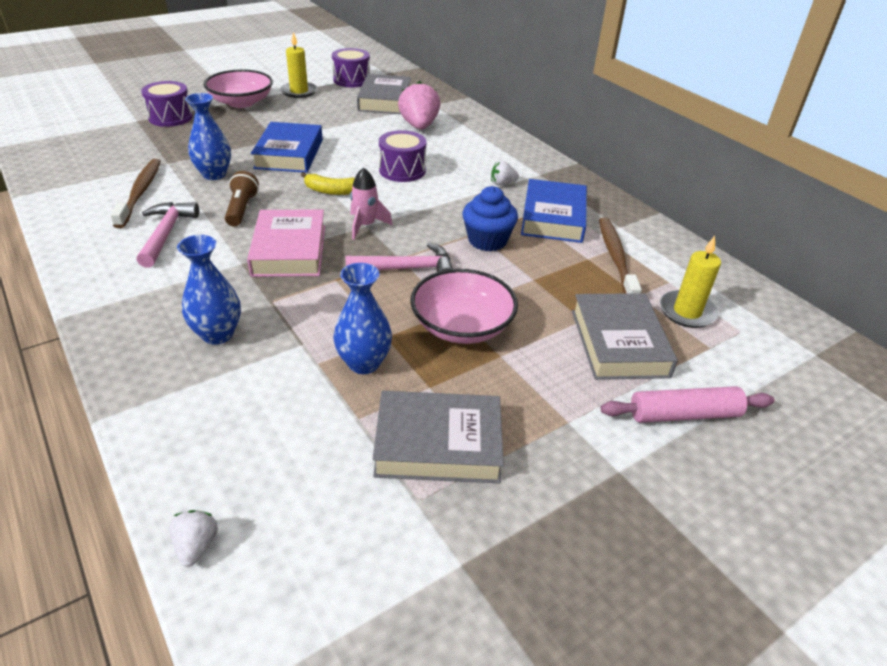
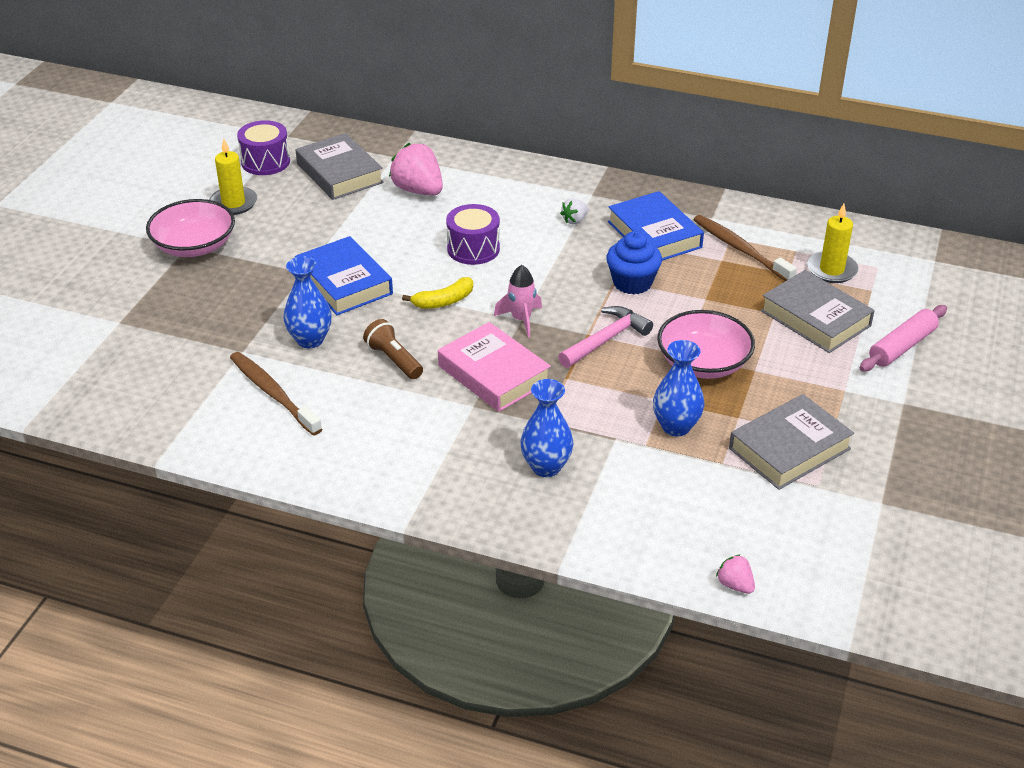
camera: 35 degrees left, 0 degrees up
(166, 234) = (367, 416): pink hammer -> none
(170, 117) = (150, 301): purple drum -> none
(196, 546) = (735, 585): white strawberry -> pink strawberry

